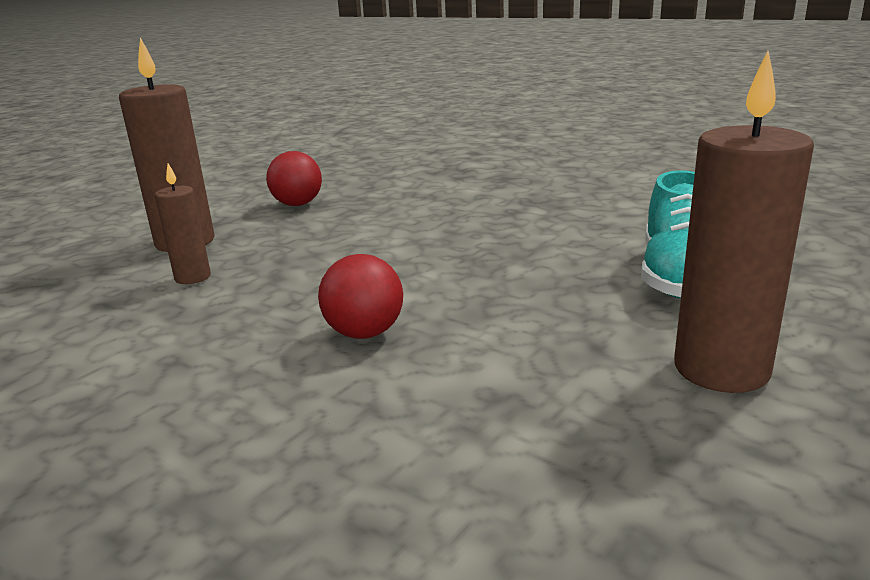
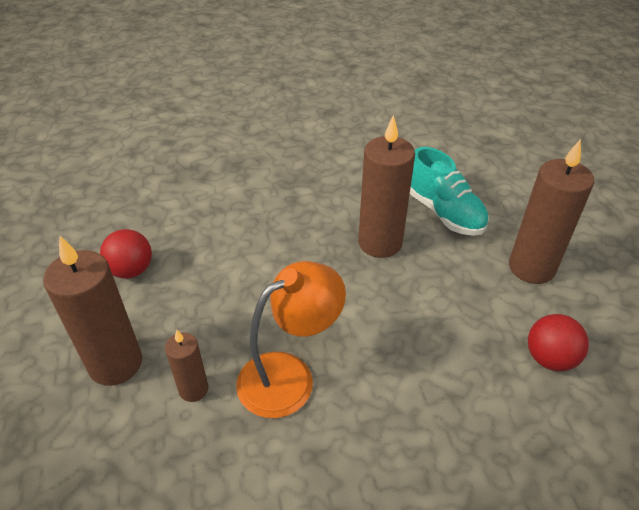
camera: 50 degrees left, 20 degrees up
(266, 306) = (289, 375): none -> orange lamp
(365, 333) = (375, 353): red ball -> red ball (549, 358)
(541, 267) = (380, 243): none -> brown candle

